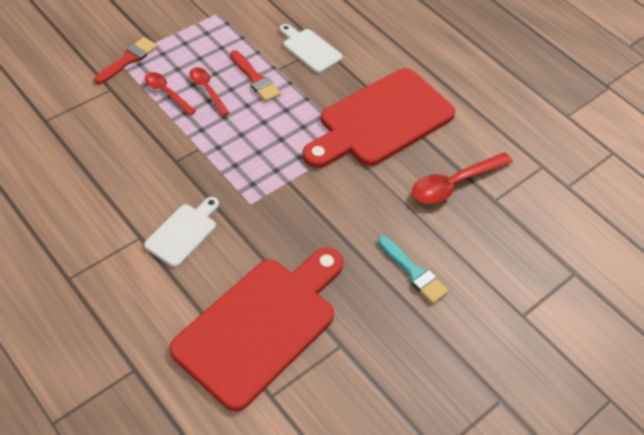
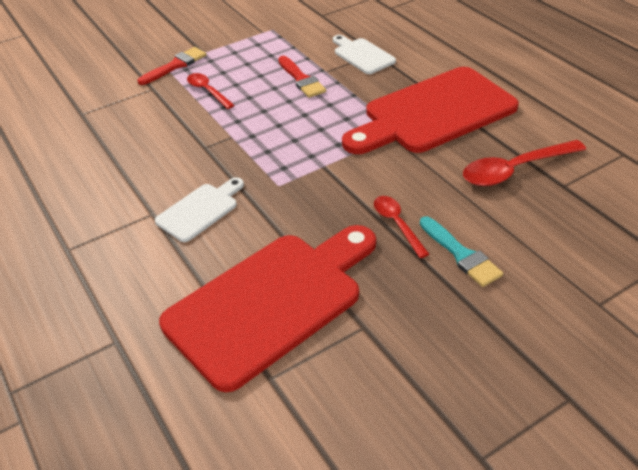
camera: 15 degrees right, 10 degrees down
(207, 90) = (249, 88): red spoon -> red spoon (397, 224)

